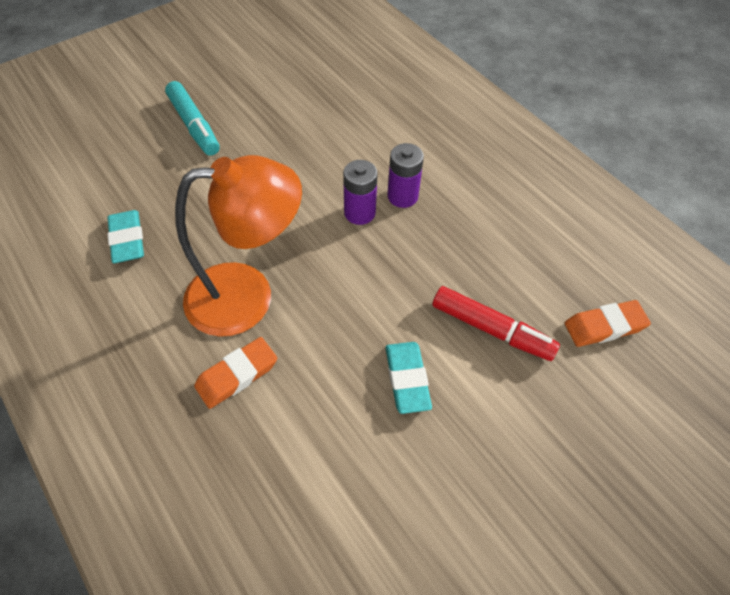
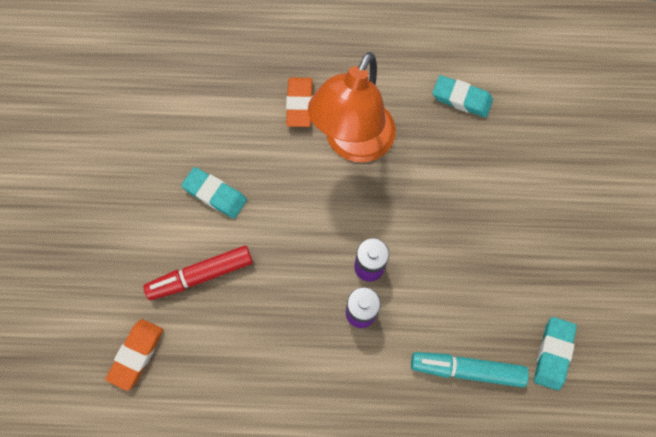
camera: 130 degrees right, 15 degrees up
(194, 125) = (562, 207): turquoise marker -> turquoise marker (467, 369)
(322, 82) = (553, 353): none -> turquoise eraser

